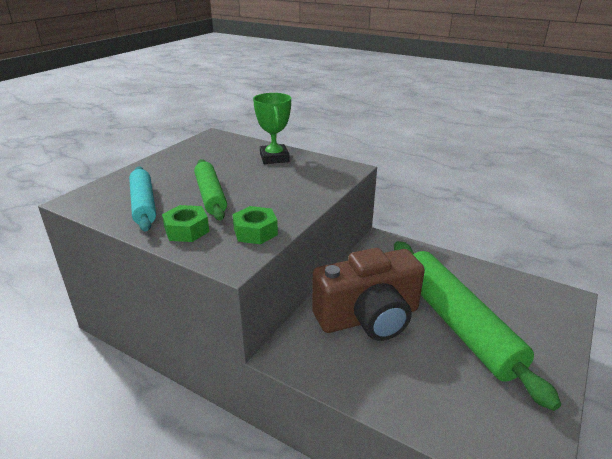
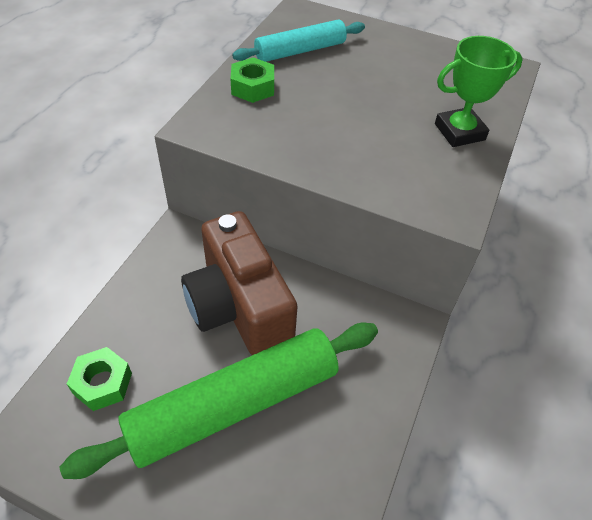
camera: 80 degrees right, 20 degrees up
(210, 195) = (331, 92): green rolling pin -> none
(255, 232) = (255, 135): green nut -> green nut (102, 383)

